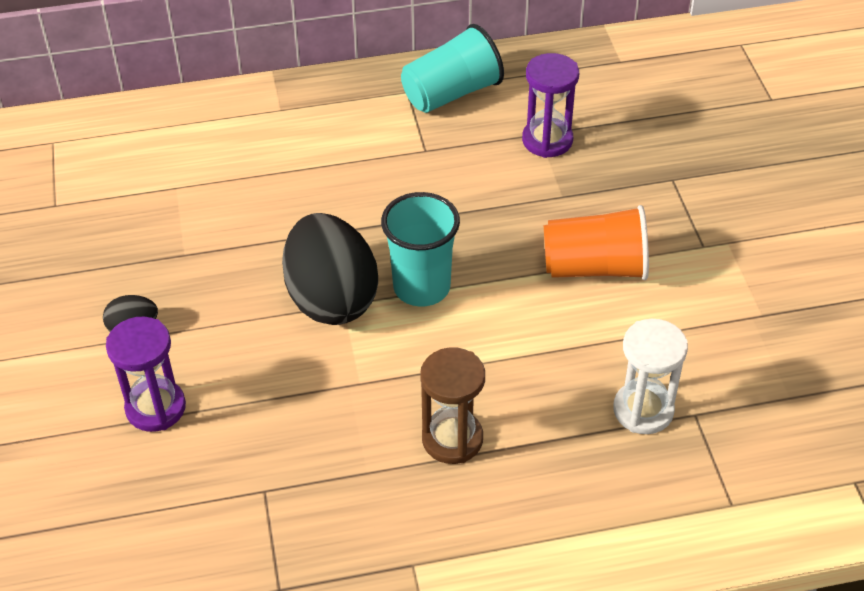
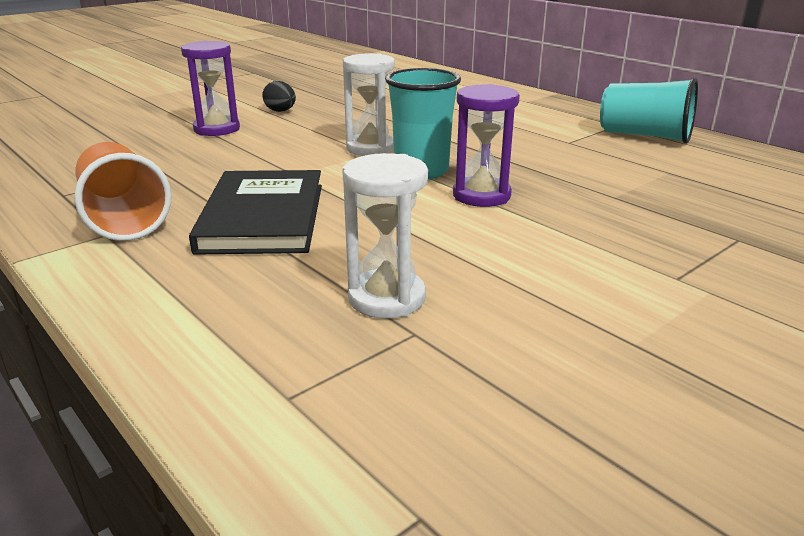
camera: 60 degrees right, 20 degrees down
(331, 299) = (370, 148): black egg -> white hourglass
(452, 439) = (263, 217): brown hourglass -> black book
(547, 140) = (667, 176): purple hourglass -> purple hourglass (481, 195)
(595, 267) = (549, 229): orange cup -> orange cup (124, 218)

